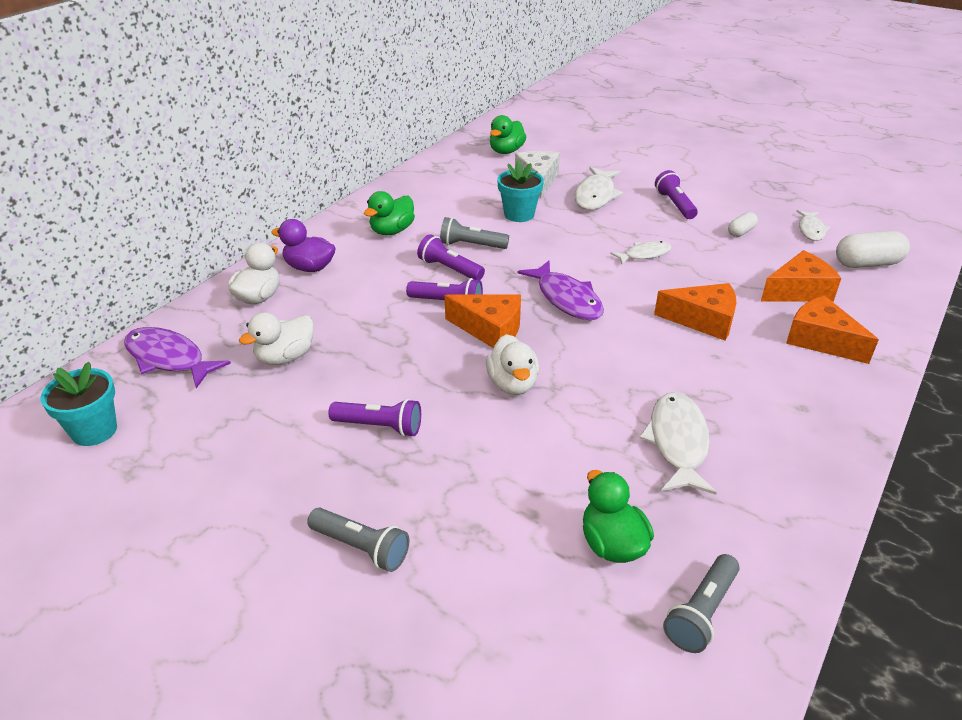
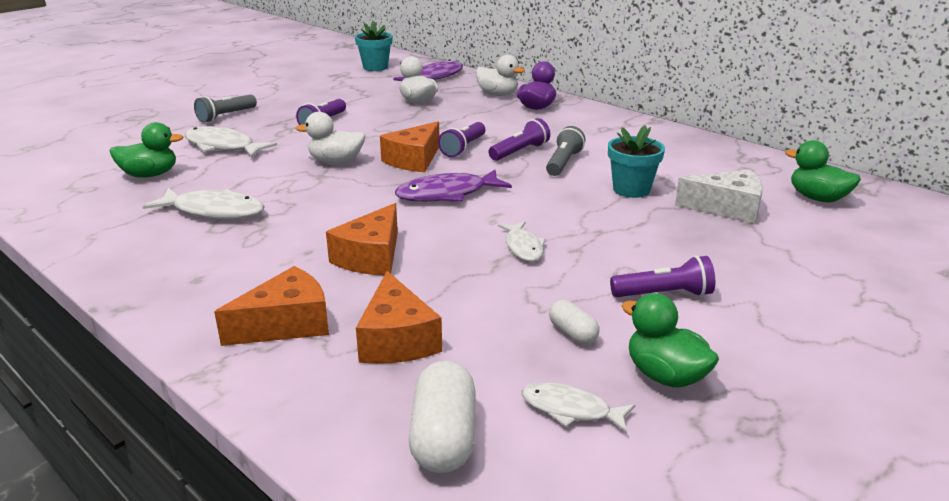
camera: 100 degrees right, 10 degrees down
(392, 231) = (597, 134): green duck -> green duck (665, 376)
(595, 195) = (688, 240): white fish -> white fish (223, 146)
(701, 612) = (68, 192): grey flashlight -> none

